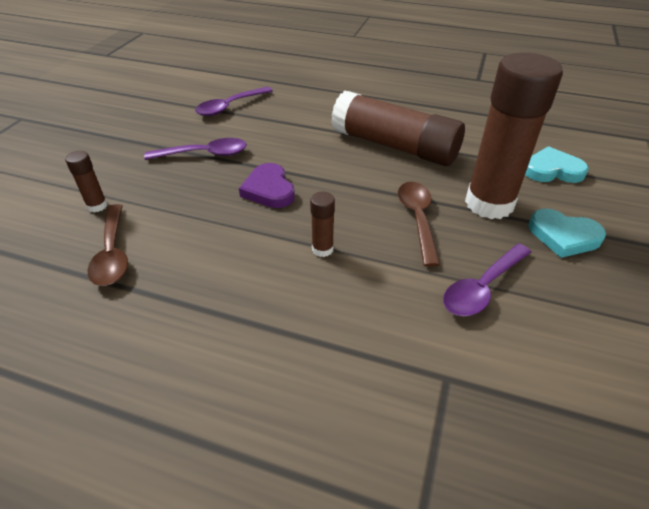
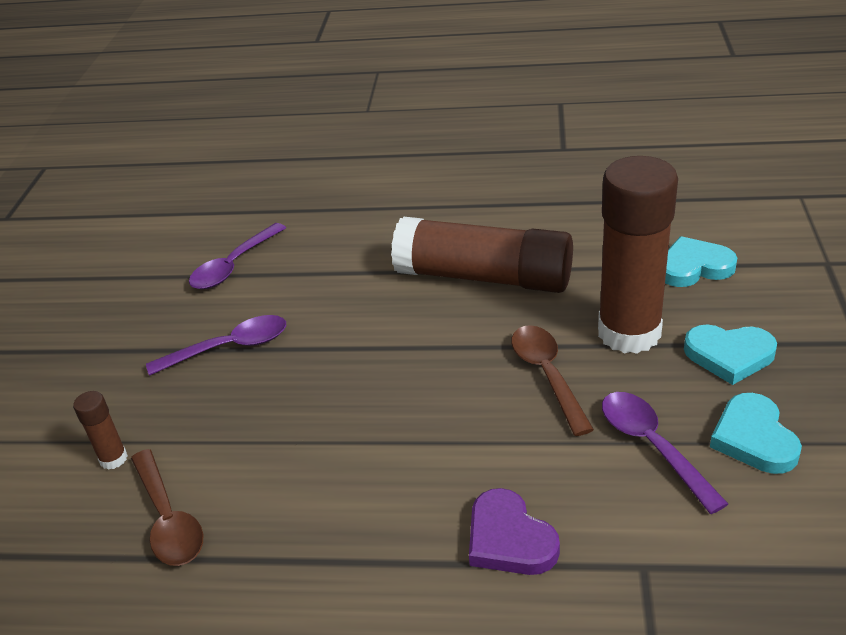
camera: 10 degrees left, 5 degrees down
(269, 190) = (340, 379): purple heart -> purple heart (509, 539)
(322, 249) = (442, 445): brown glue stick -> none
(482, 288) = (652, 446): purple spoon -> purple spoon turned 120 degrees clockwise
(568, 301) = (754, 438): none -> turquoise heart

